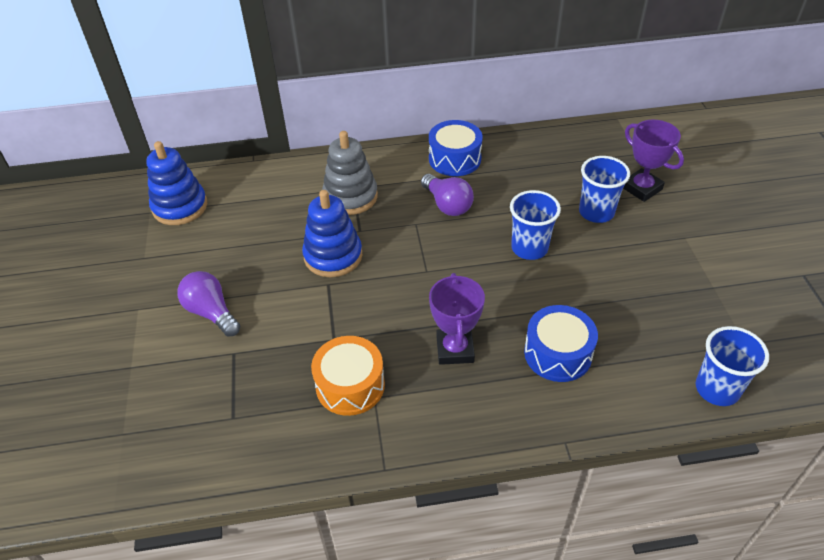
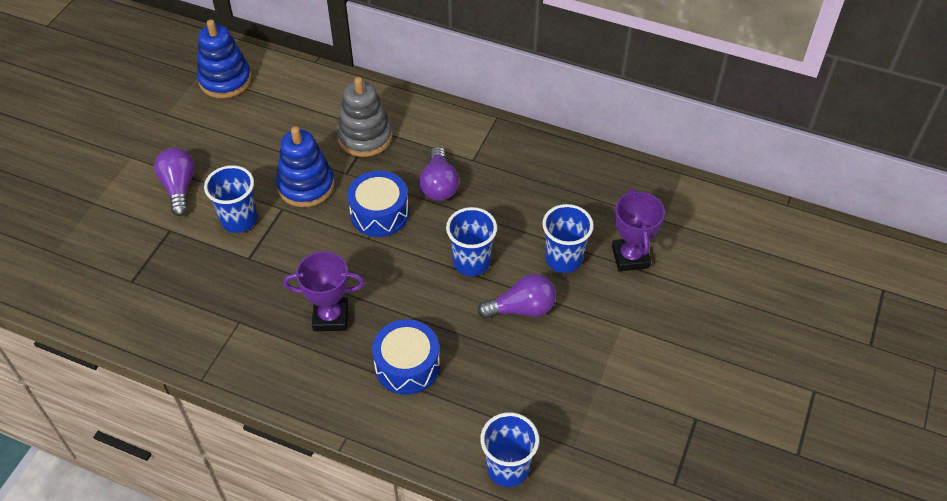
camera: 30 degrees right, 5 degrees up
(295, 312) = (239, 220): none -> blue cup
(350, 385) = (229, 302): orange drum -> none
(454, 159) = (486, 142): blue drum -> blue drum (379, 213)
(455, 349) = (330, 317): purple trophy -> purple trophy turned 60 degrees clockwise
(602, 263) = (522, 309): none -> purple light bulb

